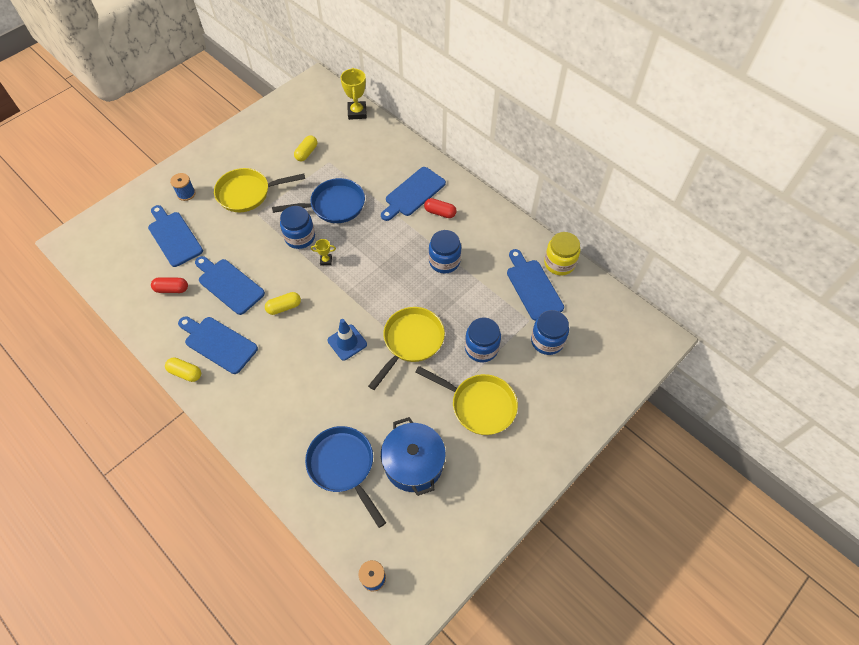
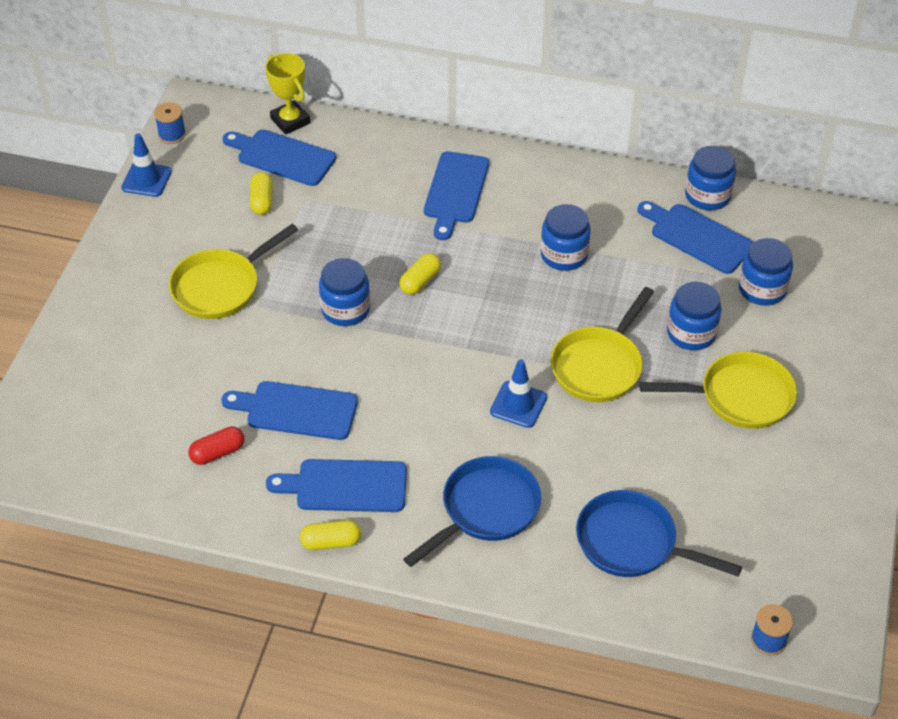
camera: 30 degrees left, 10 degrees down
(174, 237) = (160, 387): blue cutting board -> blue cutting board (282, 157)
(186, 194) = (127, 325): blue spool -> blue spool (172, 135)
(259, 115) = (146, 180): none -> blue traffic cone
(284, 307) = (398, 402): yellow capsule -> yellow capsule (420, 281)
(326, 260) = (406, 322): yellow trophy -> none
(334, 205) = (359, 251): blue pan -> blue pan (485, 510)
(411, 341) = (599, 366): yellow pan -> yellow pan turned 150 degrees counterclockwise
(413, 463) = (714, 497): blue pot -> none
(440, 212) = (510, 200): red capsule -> none
(559, 263) = (707, 196): yellow jar -> blue jar

